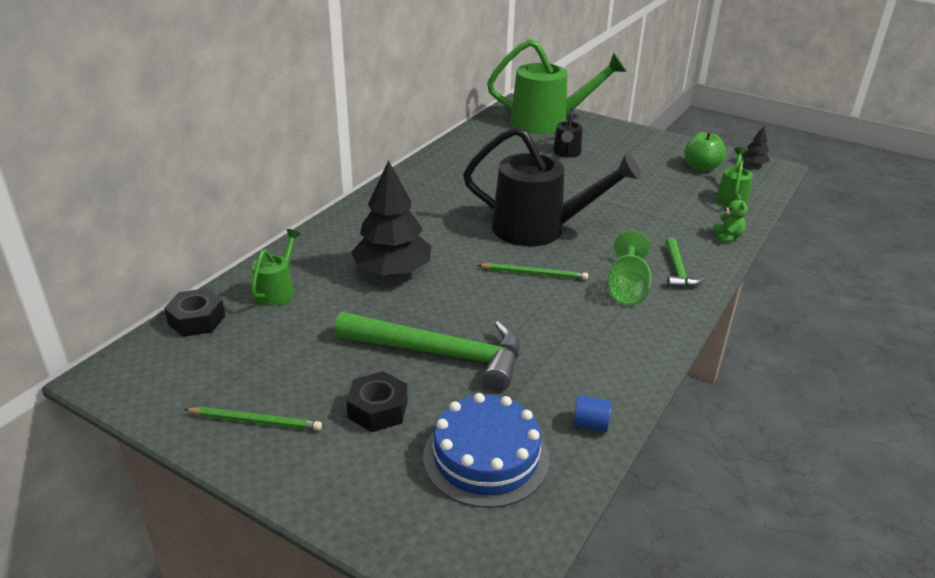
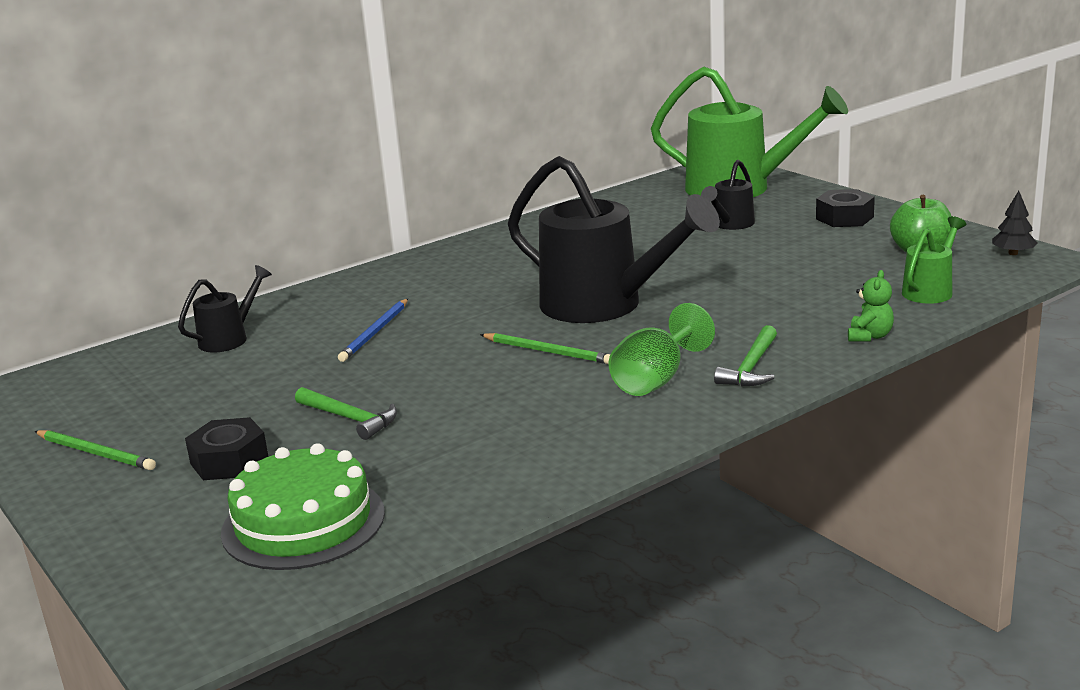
camera: 25 degrees right, 10 degrees down
(197, 320) = (122, 357): black nut -> black nut (844, 218)
(277, 290) = (229, 338): green watering can -> black watering can
(392, 271) = (375, 333): black tree -> blue pencil
(440, 354) = (350, 419): green hammer -> green hammer, size x0.49
(486, 457) = (303, 522): blue cake -> green cake
(590, 424) = (459, 511): blue cylinder -> none

